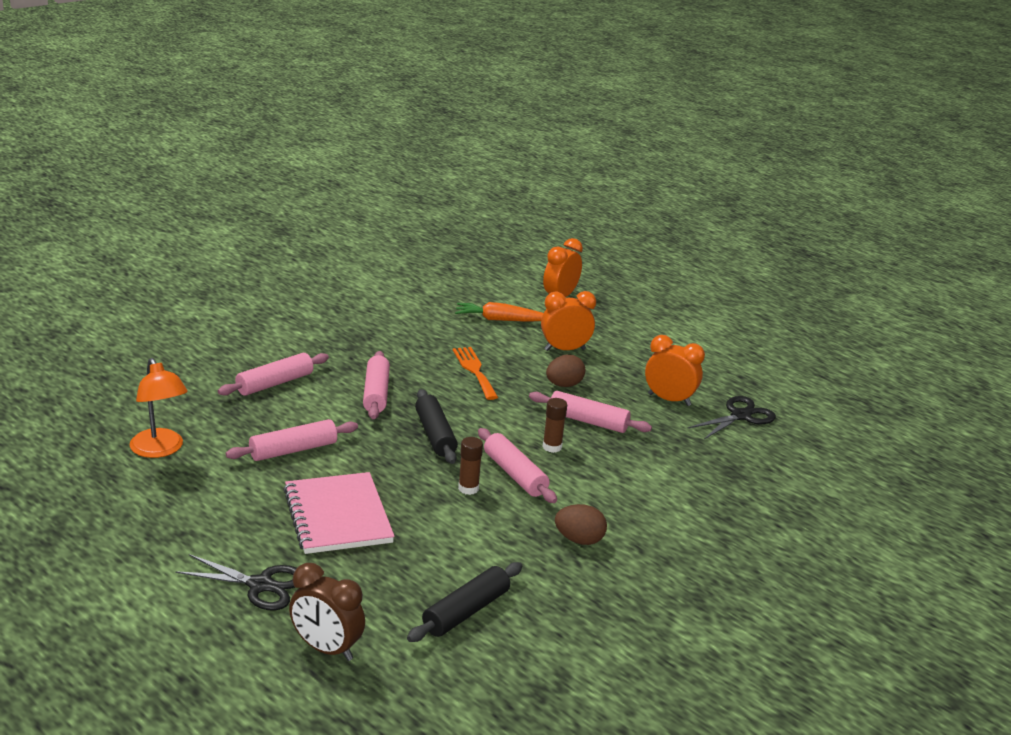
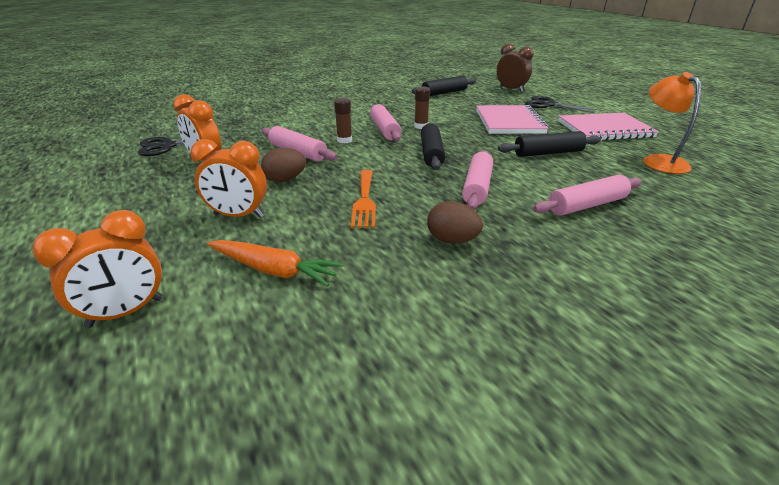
camera: 160 degrees left, 5 degrees up
(192, 512) = (605, 129): none -> pink notebook
(293, 450) = (548, 153): pink rolling pin -> black rolling pin
(579, 540) = (369, 105): brown egg -> brown egg (452, 240)

